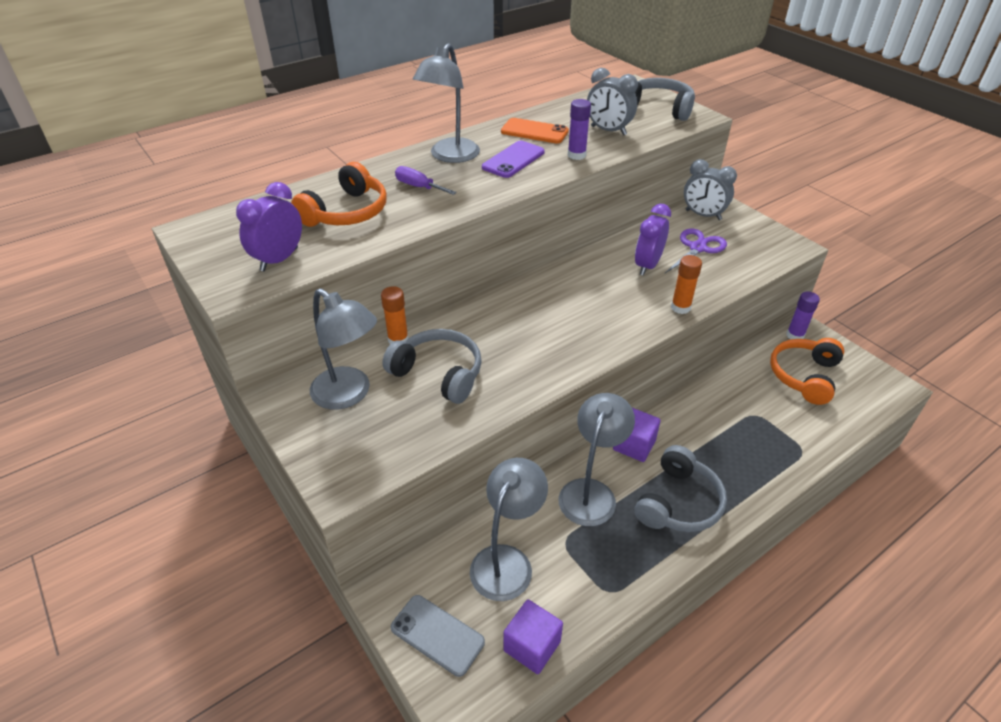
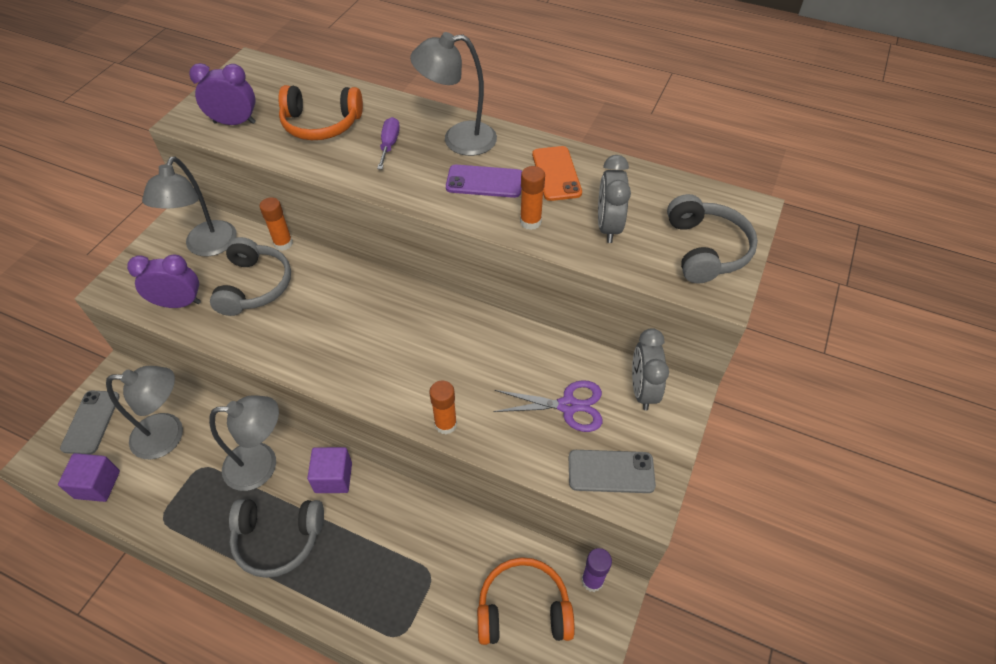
camera: 60 degrees right, 10 degrees up
(576, 155) = (530, 222): purple glue stick -> orange glue stick
(647, 265) = (502, 372): purple clock -> purple clock (179, 303)
(762, 250) = (611, 471): none -> grey phone

